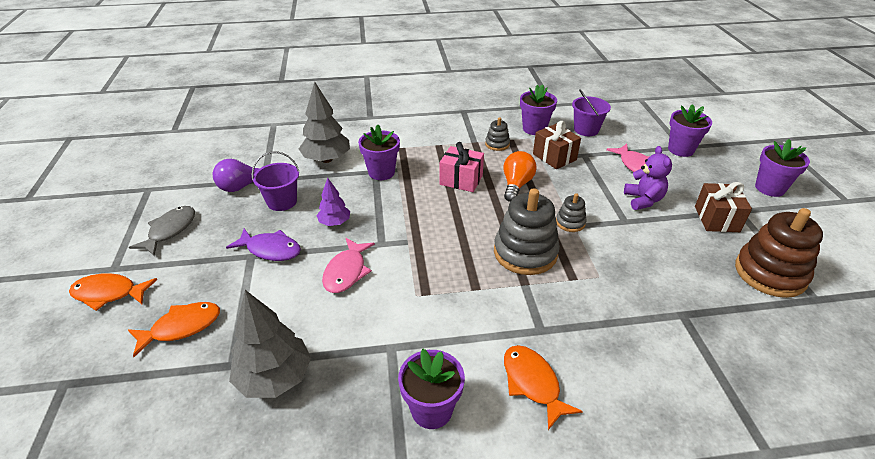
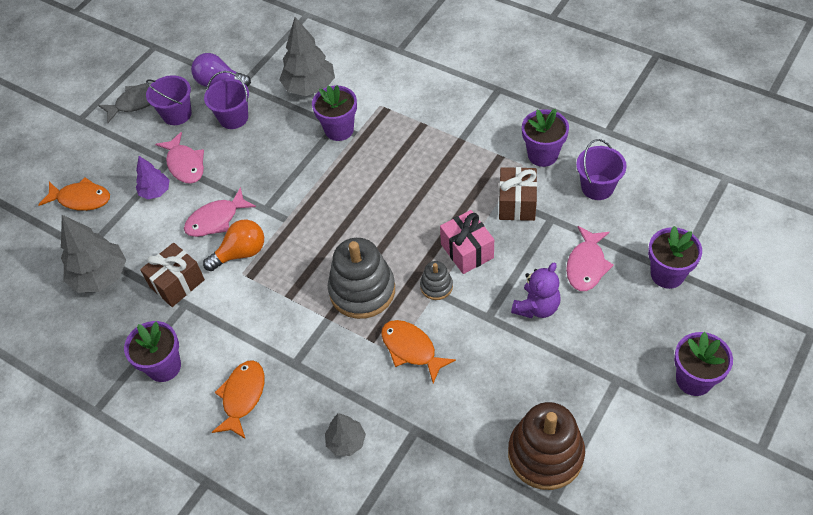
camera: 45 degrees right, 15 degrees up
(109, 293) = (62, 141): orange fish -> orange fish (411, 349)
(223, 221) = (177, 114): none -> purple bucket
(270, 250) = (185, 164): purple fish -> pink fish
(334, 222) = (251, 165): purple tree -> purple tree (155, 192)
(461, 180) = (397, 179): pink gift -> pink gift (467, 251)
(497, 144) = (480, 154): grey stacking toy -> none
(516, 185) = (439, 215): orange light bulb -> orange light bulb (241, 253)
(652, 356) = (346, 442): none -> grey tree
(716, 219) = (579, 373): brown gift -> brown gift (177, 283)

